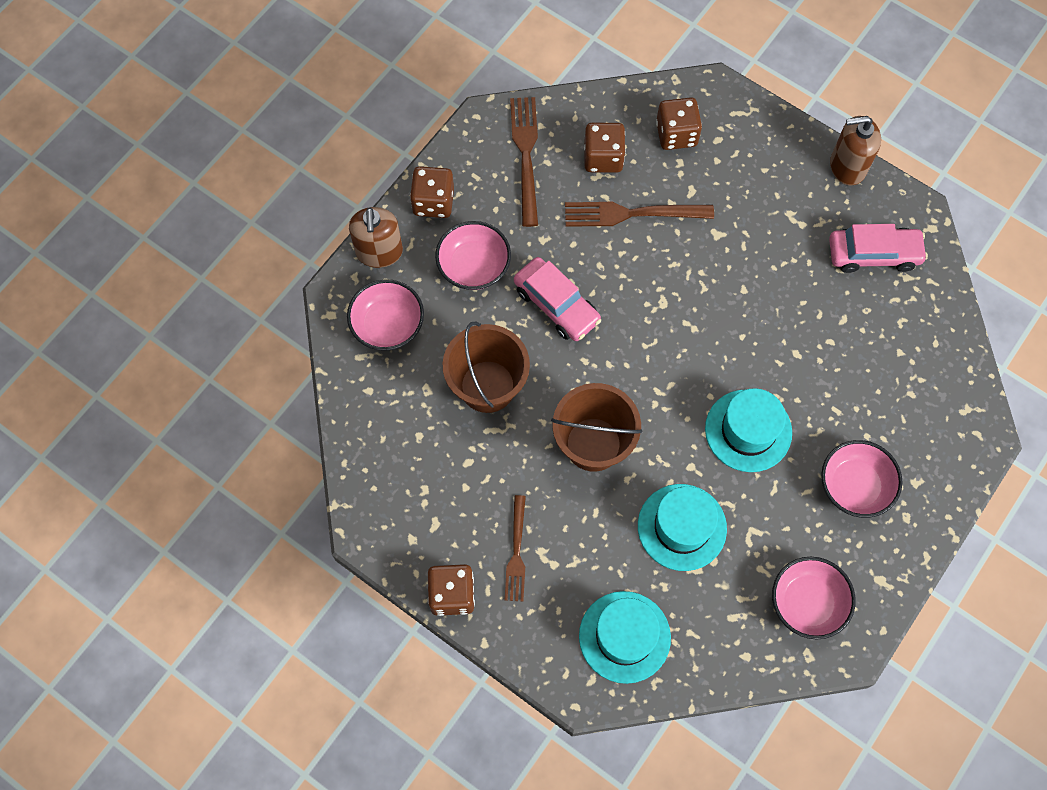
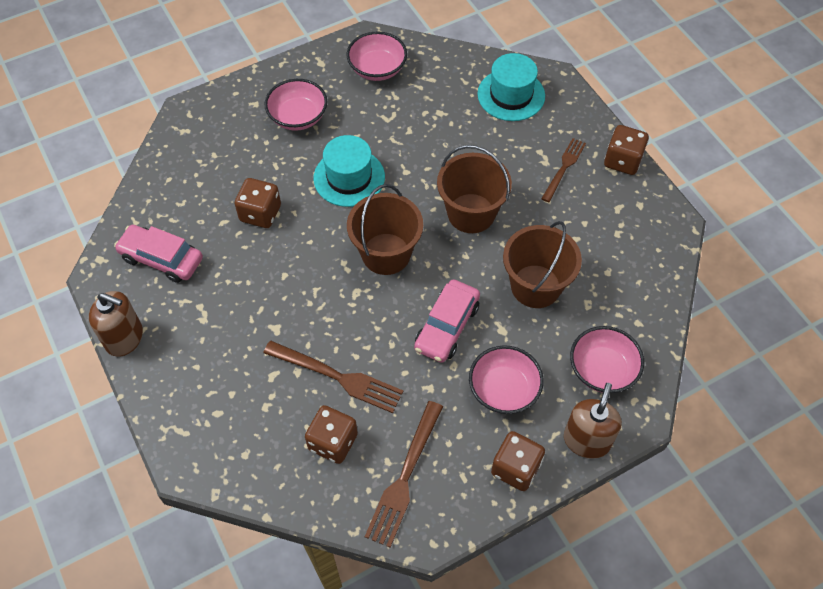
camera: 155 degrees left, 10 degrees down
(556, 305) = (446, 326): pink car -> pink car turned 135 degrees counterclockwise
(657, 356) = (386, 254): none -> brown bucket
(676, 134) = (251, 435): brown dice -> brown dice (260, 213)
(682, 527) = (435, 139): turquoise hat -> none

